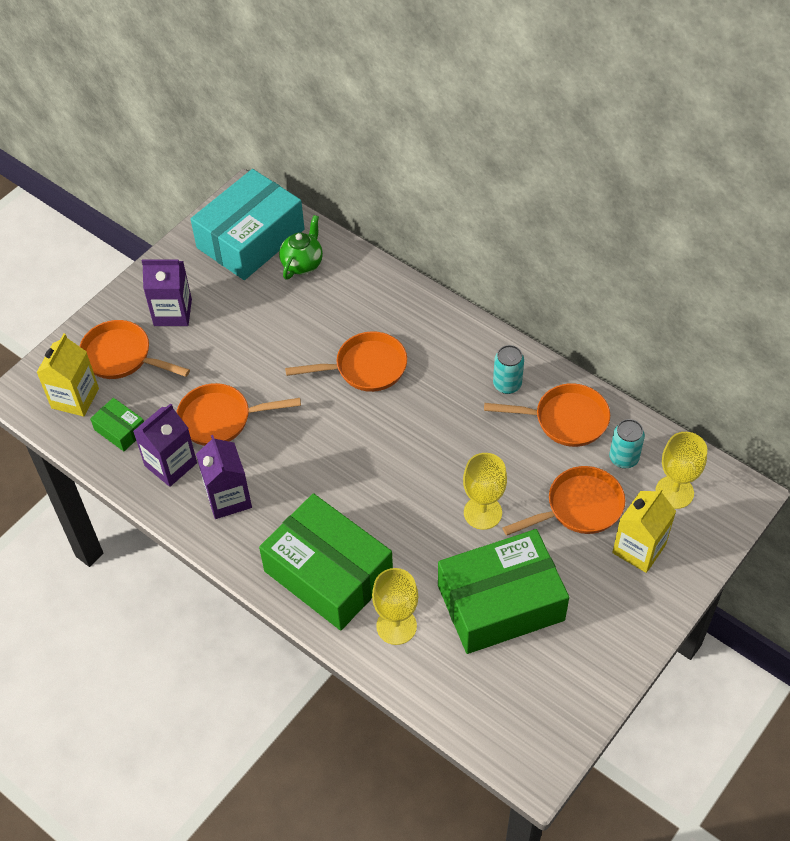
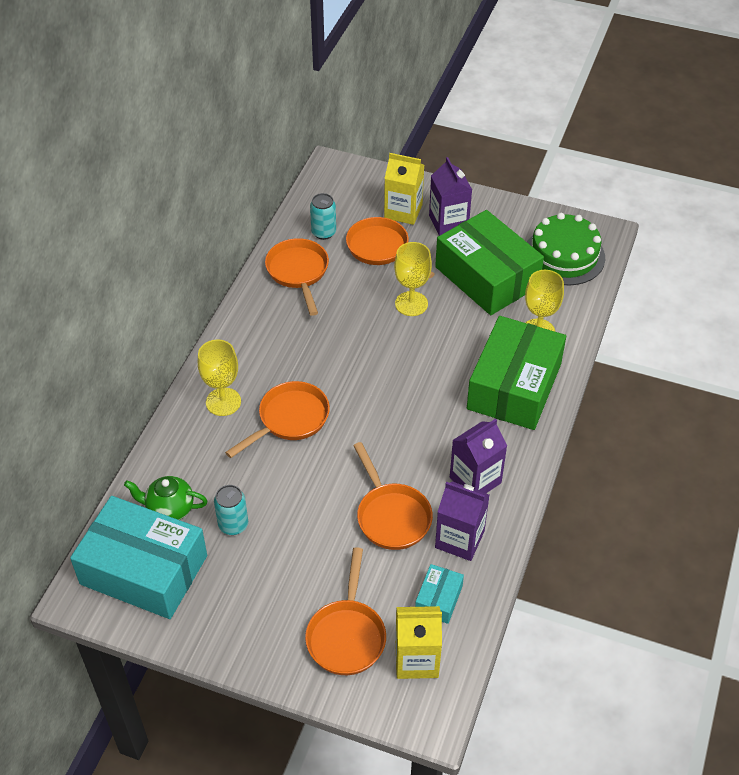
camera: 110 degrees left, 5 degrees down
(120, 430) = (439, 599): green box -> turquoise box
(172, 312) = (271, 608): purple carton -> purple carton (448, 222)
(365, 367) = (289, 419): orange pan -> orange pan turned 75 degrees clockwise
(507, 384) = (274, 316): turquoise can -> turquoise can (233, 525)
(509, 703) = (564, 256): none -> green cake
(674, 492) = (344, 200): yellow goblet -> yellow goblet (223, 402)

